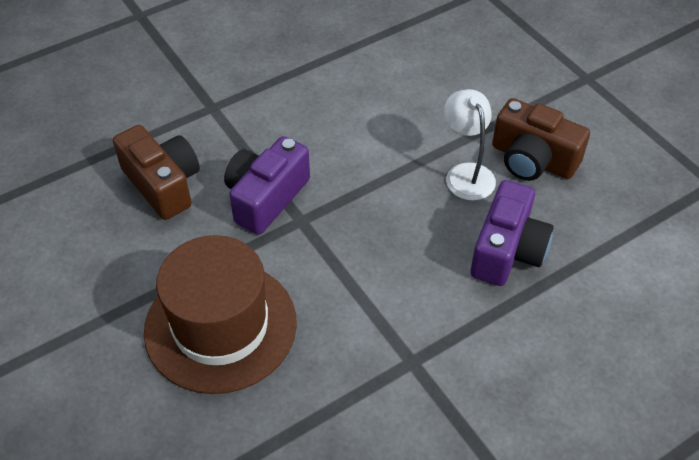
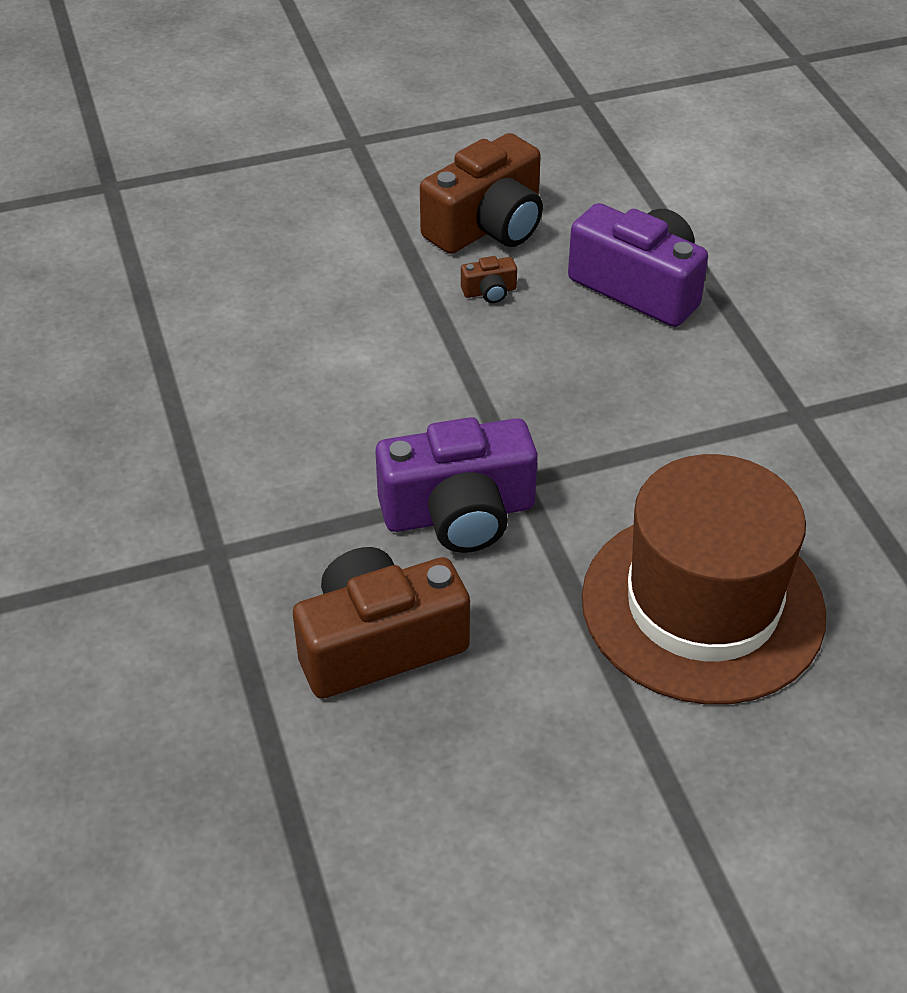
camera: 75 degrees left, 5 degrees down
(266, 197) = (459, 513): purple camera -> purple camera turned 60 degrees counterclockwise
(466, 173) = (489, 292): white lamp -> brown camera

